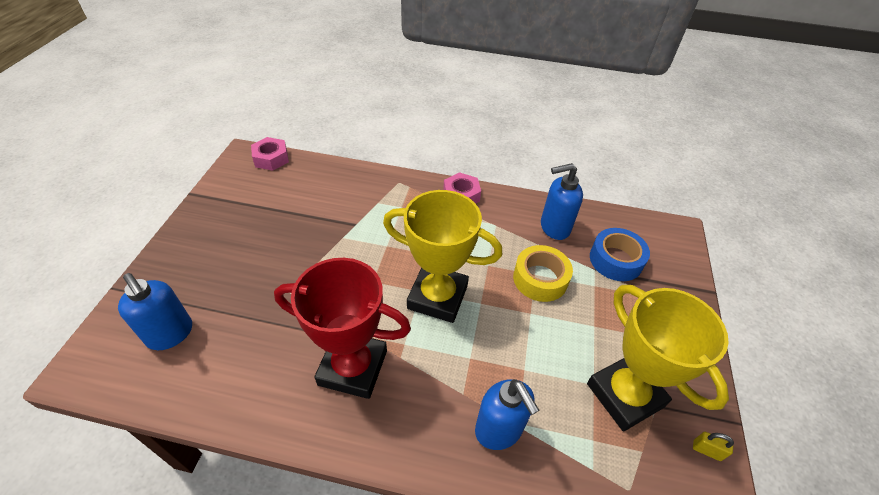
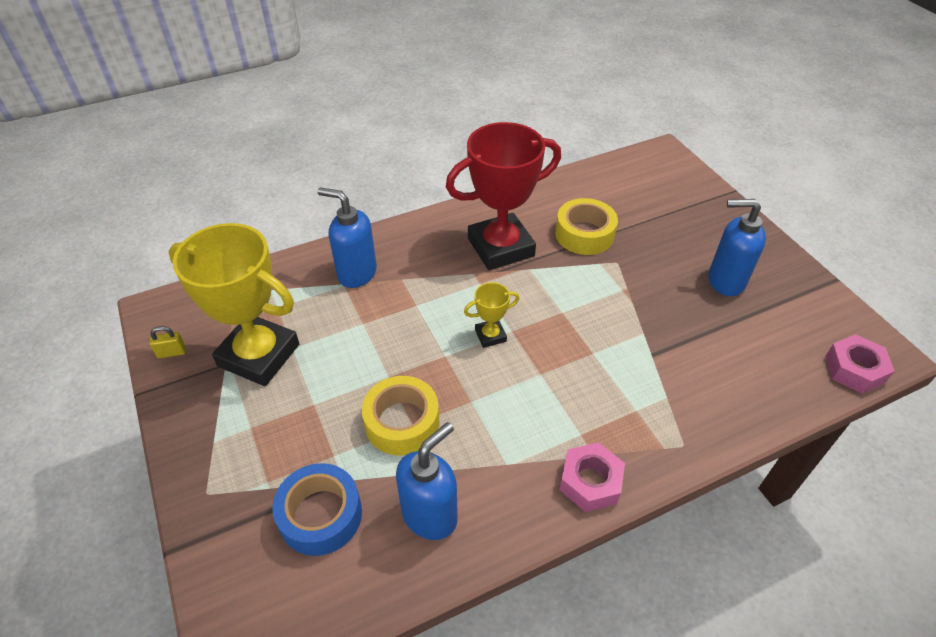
camera: 145 degrees right, 0 degrees up
(170, 334) = (648, 193): blue soap dispenser -> blue soap dispenser (725, 281)
(276, 331) = (584, 234): none -> yellow tape
(437, 297) = (490, 335): yellow trophy -> yellow trophy, size x0.44

